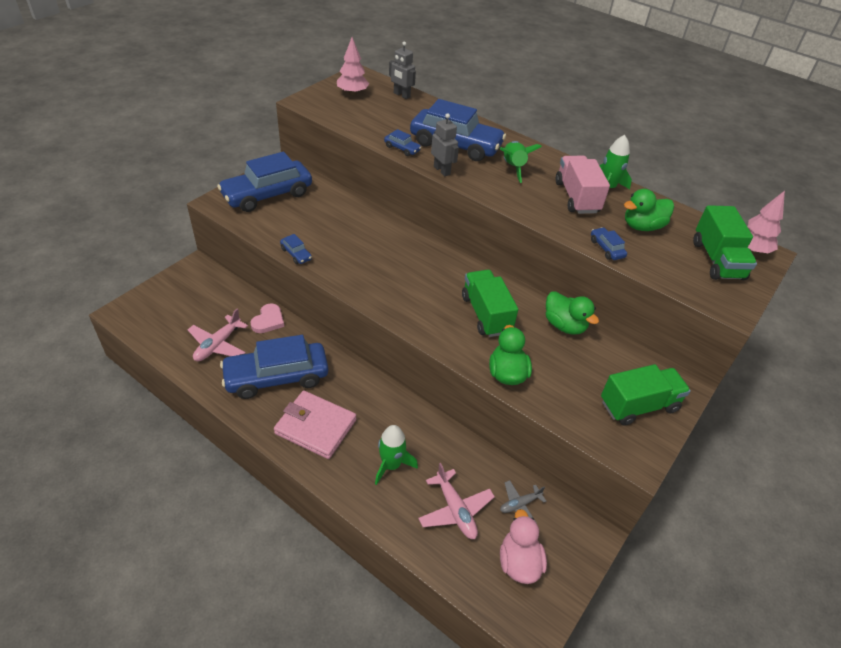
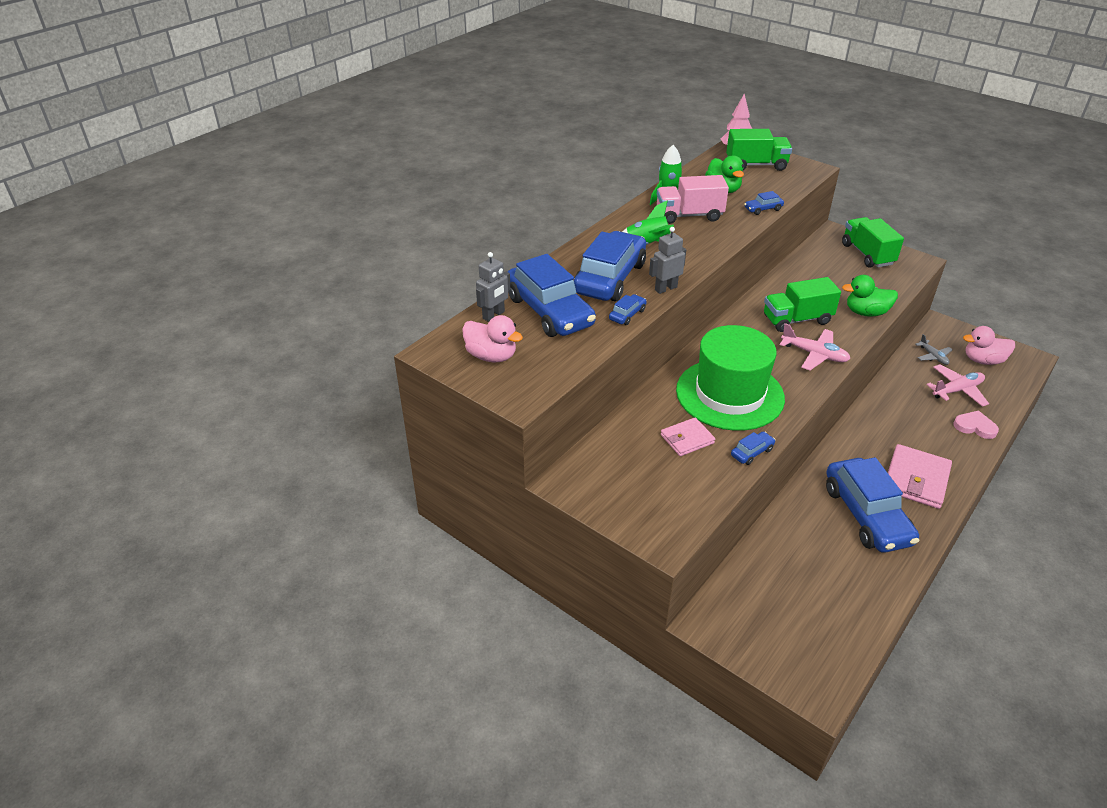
camera: 85 degrees left, 5 degrees down
(218, 345) = (839, 574): pink plane -> pink plane (814, 354)
(267, 195) = (636, 490): blue car -> blue car (549, 311)
(268, 321) = (784, 531): pink heart -> pink heart (975, 427)
(316, 223) = (687, 439): none -> pink wallet
(352, 93) = (491, 356): pink tree -> pink duck
(369, 252) = (729, 394): none -> green hat
(391, 465) = (933, 427): green rocket -> none
(564, 325) = (793, 279): green duck -> none

